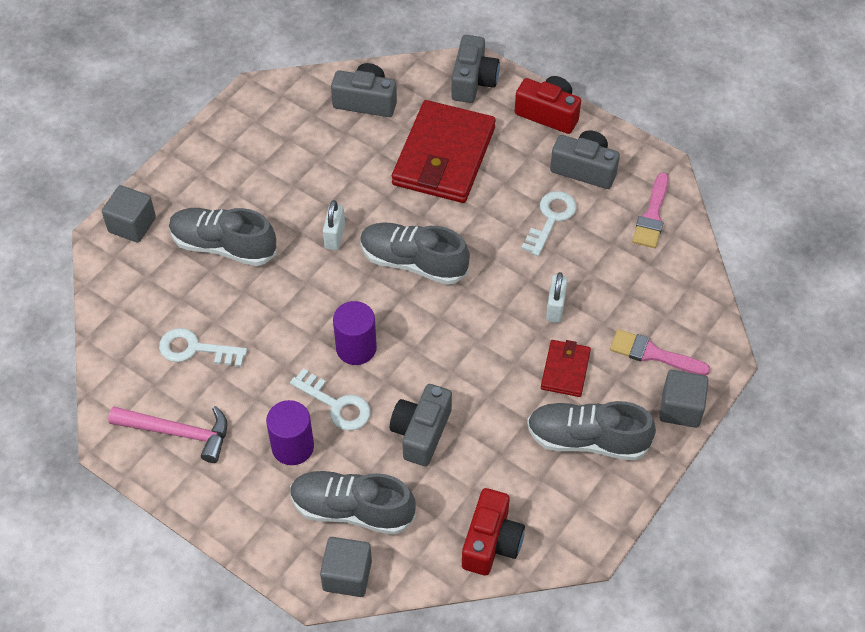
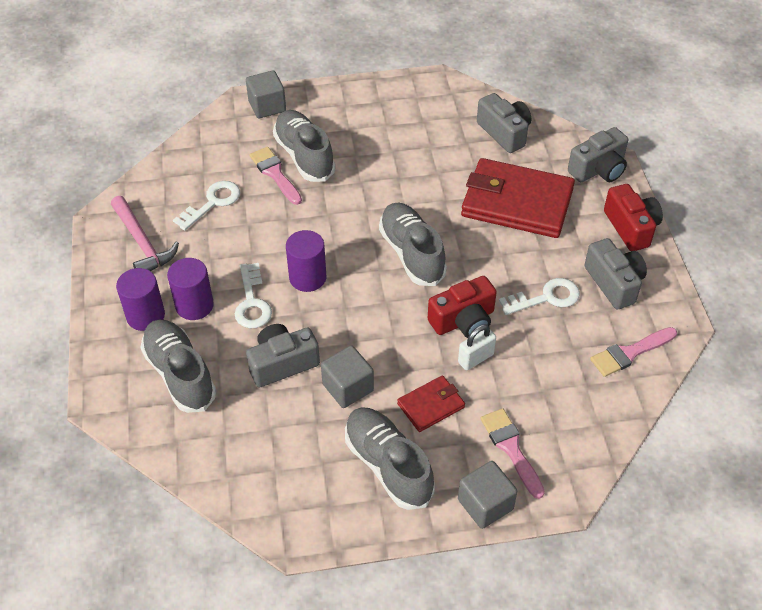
camera: 45 degrees right, 5 degrees down
(195, 349) = (212, 203): white key -> white key turned 75 degrees clockwise
(217, 281) = (275, 174): none -> pink brush
(263, 489) = (145, 316): none -> purple cylinder
(334, 236) = (380, 200): white padlock -> none
(347, 575) = (126, 411): grey cube -> grey cube (348, 387)
(443, 156) = (516, 202): red wallet -> red wallet turned 45 degrees clockwise
(491, 542) = (238, 474): red camera -> red camera (463, 320)

